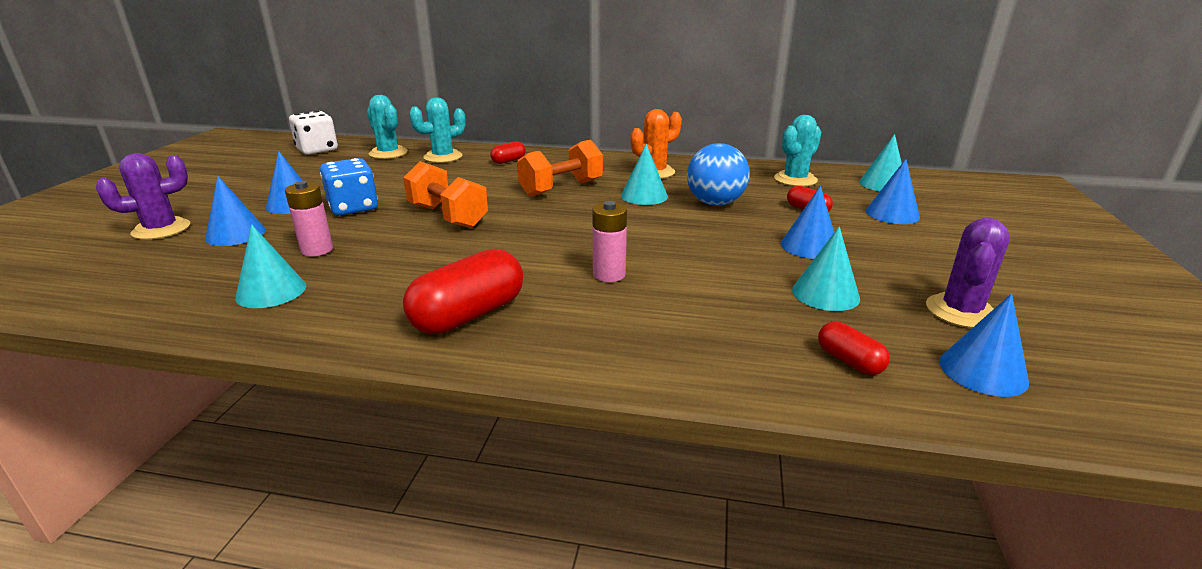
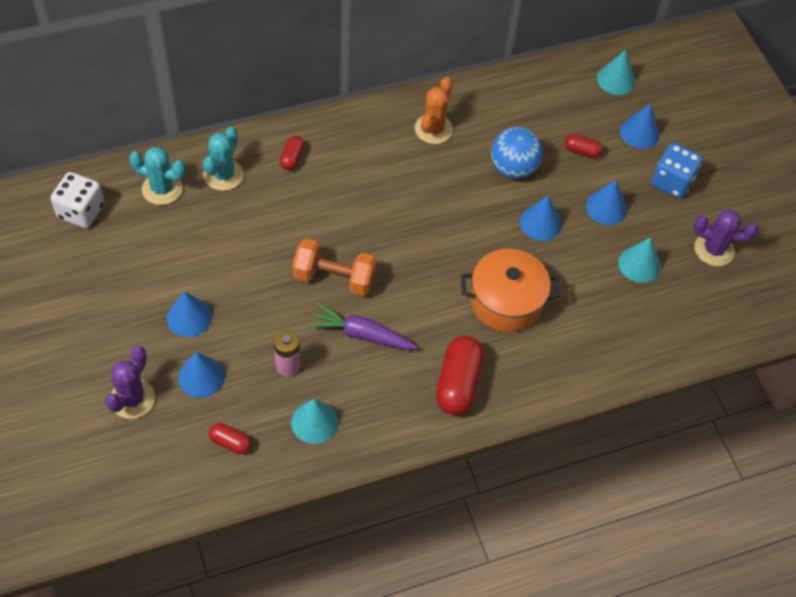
camera: 35 degrees left, 30 degrees up
(353, 207) = (246, 299): blue dice -> blue dice (672, 181)
(419, 252) = (362, 334): none -> purple carrot
(561, 188) = (381, 193): orange dumbbell -> none
(609, 274) = (506, 302): pink battery -> orange pot
(644, 196) = (454, 178): turquoise cone -> none
(795, 179) = (549, 97): turquoise cactus -> none
(849, 361) = (675, 325): red capsule -> red capsule (230, 442)
(961, 311) = (714, 249): purple cactus -> purple cactus turned 75 degrees counterclockwise
(983, 371) = (737, 303): blue cone -> blue cone (540, 223)

